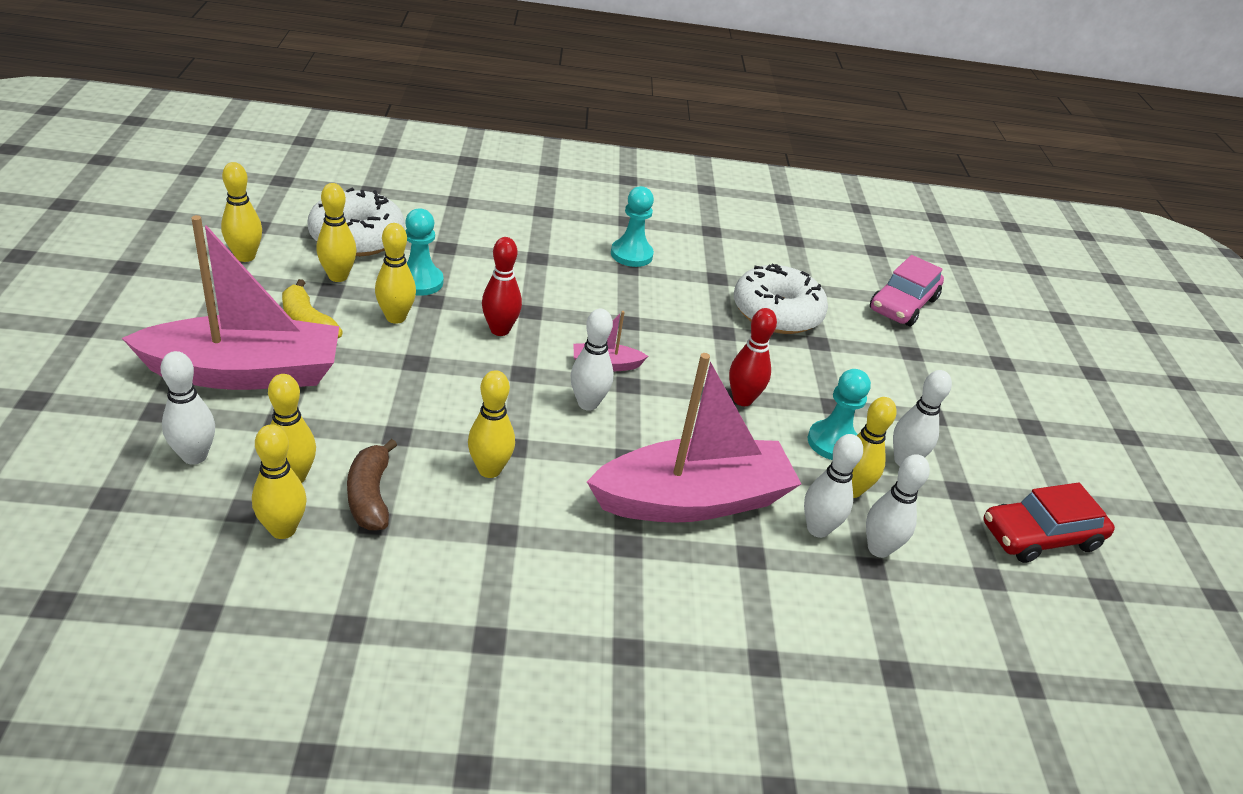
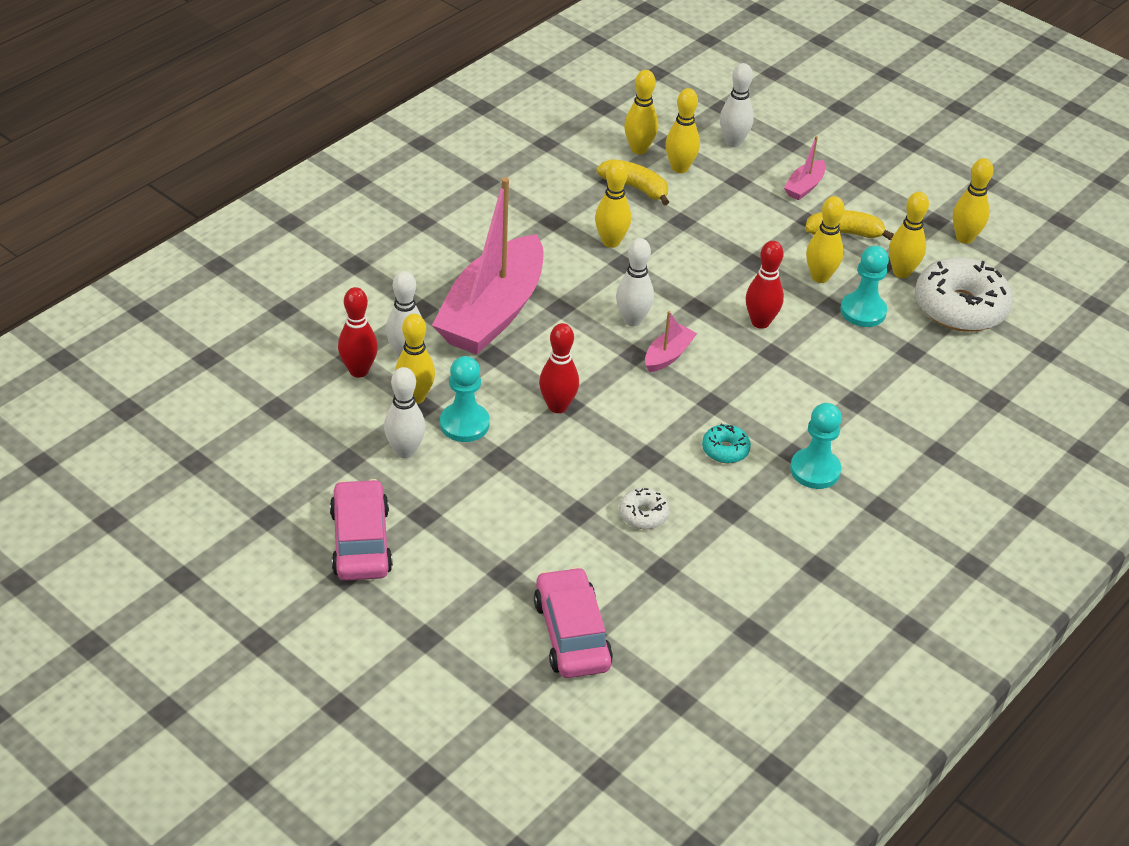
camera: 135 degrees right, 5 degrees up
(245, 372) = (804, 187): pink boat -> pink boat, size x0.41
(370, 496) = (635, 187): brown banana -> yellow banana
(667, 298) = (725, 450): none -> turquoise donut
(776, 312) = (643, 514): white donut -> white donut, size x0.46
(878, 549) = (359, 371): white bowling pin -> red bowling pin
(1000, 434) = (361, 541): none -> pink car
(1040, 536) = (265, 467): red car -> none

